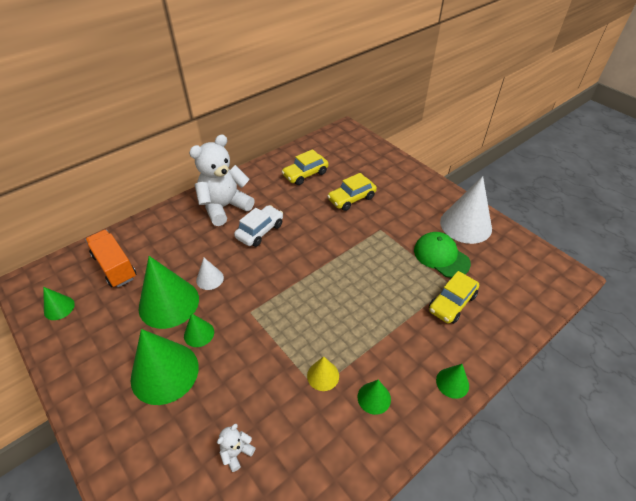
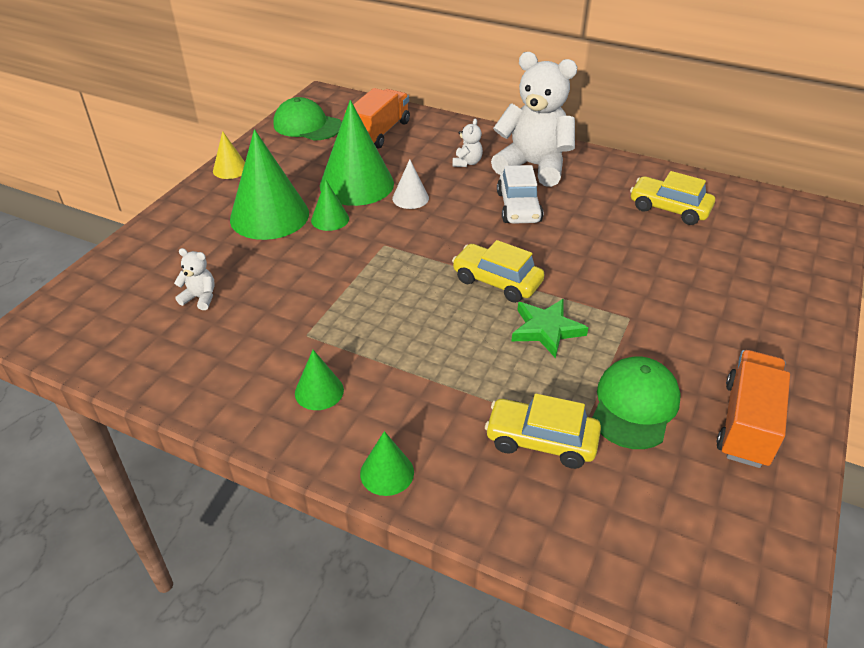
camera: 65 degrees right, 5 degrees down
(59, 308) = (307, 125): green cone -> green cap
(194, 235) = (467, 163): none -> white teddy bear
(260, 231) = (518, 207): white car -> white car turned 75 degrees clockwise
(323, 375) = (328, 334): yellow cone -> yellow cone (230, 169)
(351, 198) = (666, 268): yellow car -> yellow car (497, 281)
(373, 265) = (546, 329): none -> green star
(465, 225) = (746, 423): white cone -> orange truck

